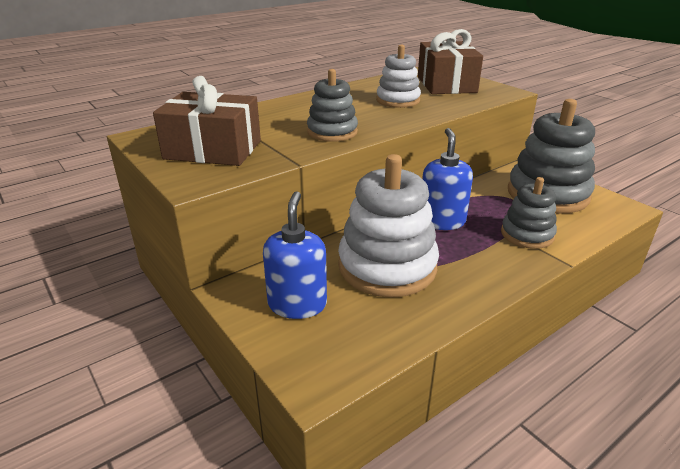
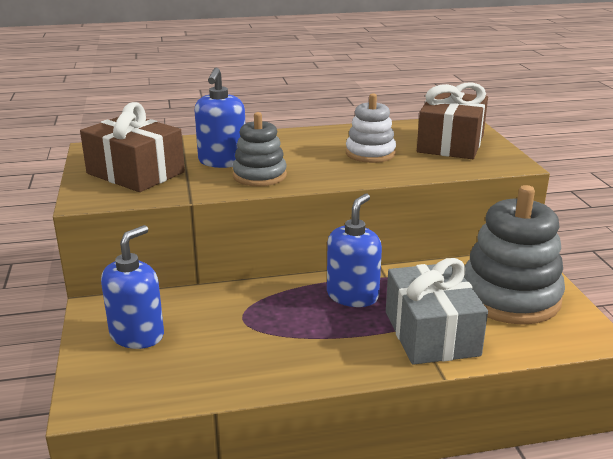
camera: 25 degrees right, 5 degrees down
(283, 126) = (222, 161): none -> blue soap dispenser
(387, 267) = (249, 325): white stacking toy -> none
(527, 234) = (431, 333): grey stacking toy -> grey gift

